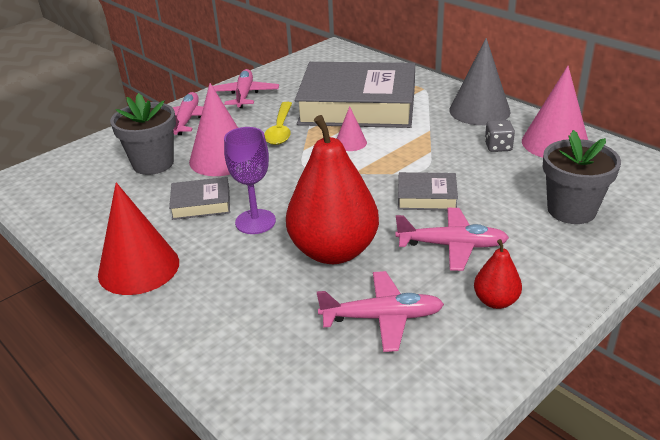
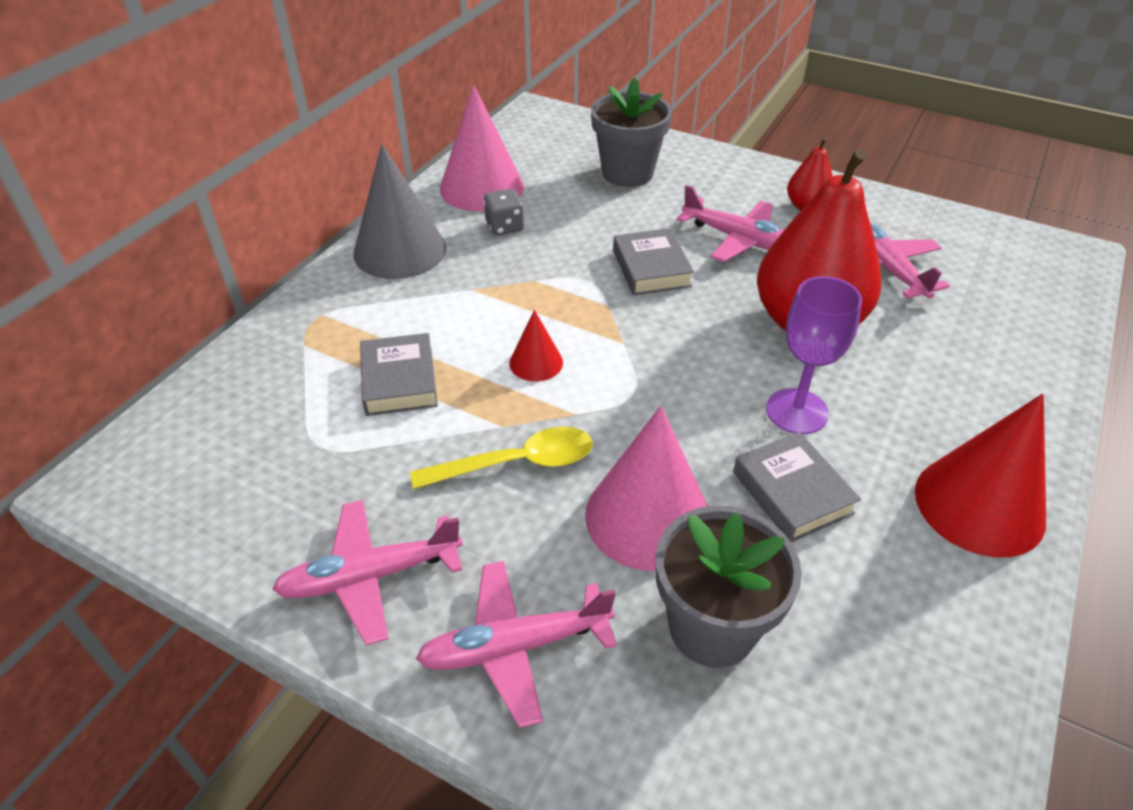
camera: 110 degrees left, 10 degrees up
(350, 143) = (536, 362): pink cone -> red cone
(358, 105) = (399, 381): grey book -> grey book, size x0.42
(452, 245) = (738, 239): pink plane -> pink plane turned 135 degrees clockwise

